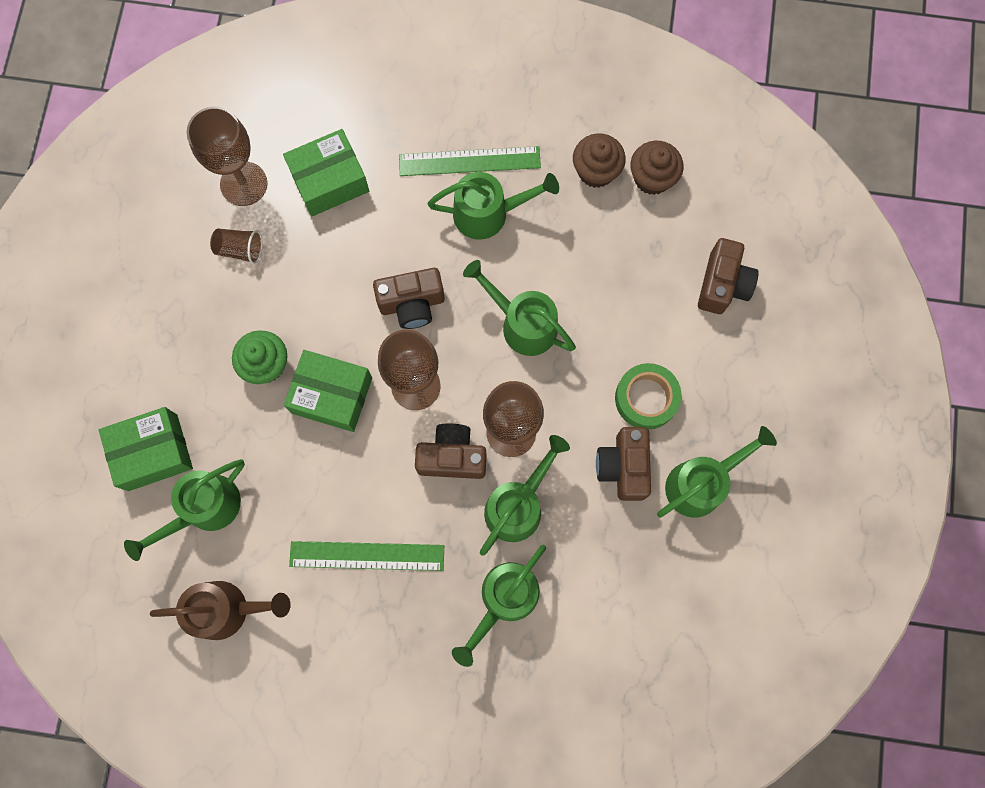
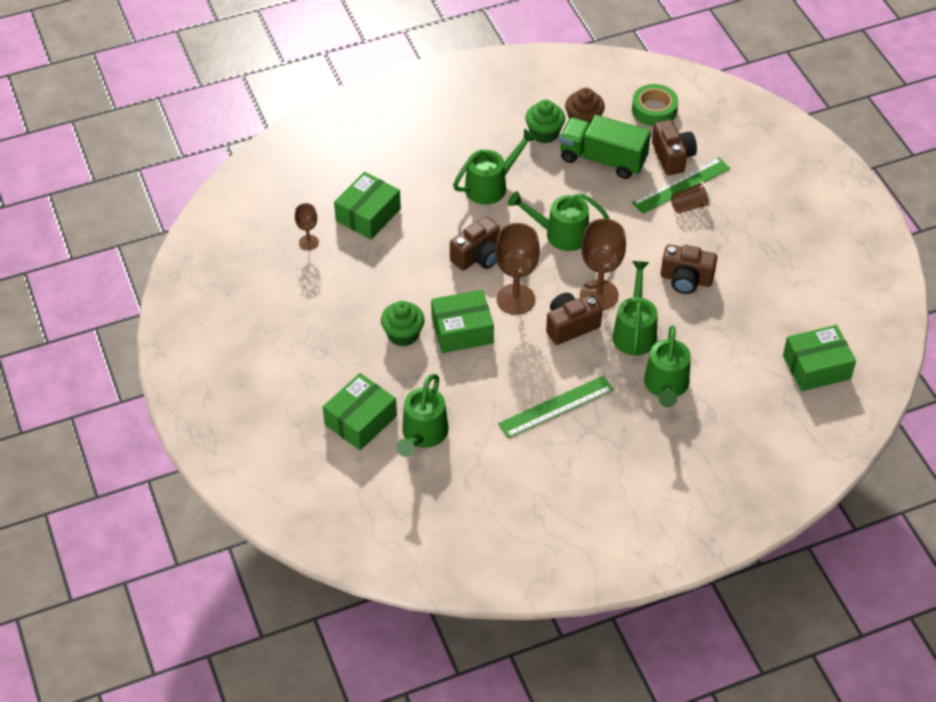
camera: 30 degrees left, 25 degrees down
(228, 609) = (484, 482): brown watering can -> none
(240, 249) = (334, 279): brown cup -> brown cup (689, 206)
(244, 184) = (308, 242): brown goblet -> brown goblet, size x0.53
(469, 161) = (456, 163): green ruler -> green ruler (681, 185)
(596, 171) = (544, 133): brown cupcake -> green cupcake
(623, 467) = (686, 279): brown camera -> brown camera turned 45 degrees counterclockwise
(639, 244) = (603, 159): none -> green truck
(646, 398) = (671, 237): green tape -> green tape (654, 110)
(692, 674) = (816, 367): none -> green box
(701, 482) = (742, 264): green watering can -> none

